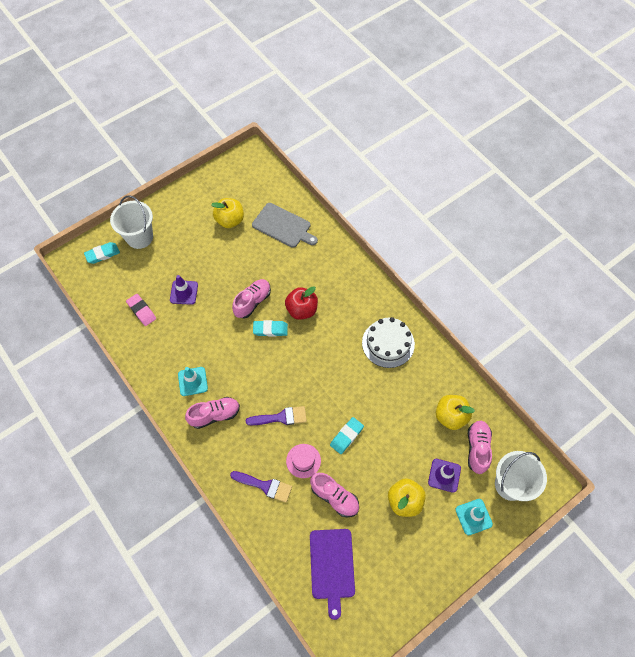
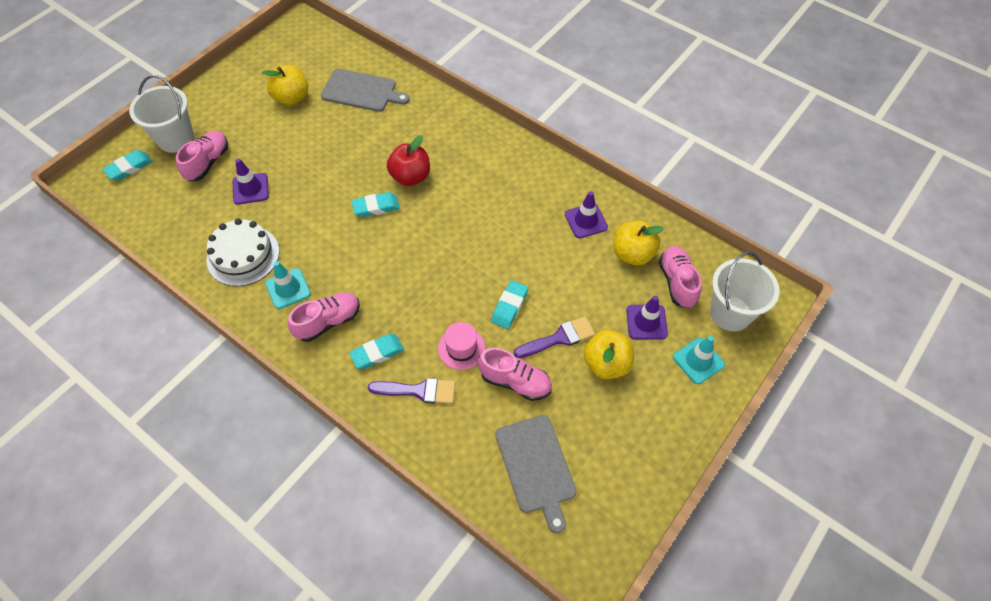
camera: 15 degrees left, 5 degrees down
(141, 311) = (198, 222): pink eraser -> none
(243, 449) = (377, 353): none -> turquoise eraser
(252, 302) = (344, 181): pink shoe -> pink shoe (208, 163)
(281, 417) = (417, 304): purple brush -> purple brush (559, 338)
(332, 566) = (536, 467): purple cutting board -> grey cutting board
(388, 343) = (530, 190): white cake -> white cake (243, 255)
(423, 379) = (586, 221): none -> purple traffic cone

